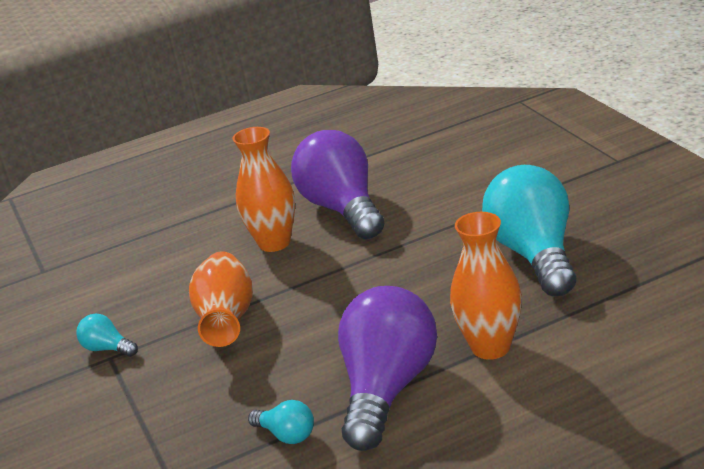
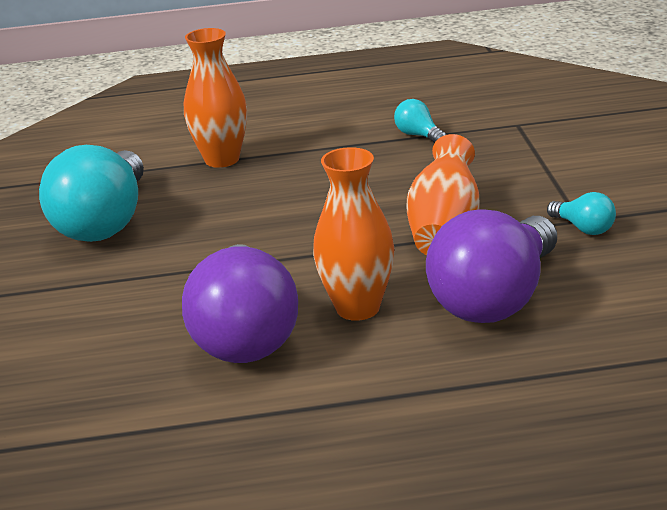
camera: 165 degrees left, 0 degrees up
(387, 389) = (324, 148): purple light bulb -> purple light bulb (495, 299)

